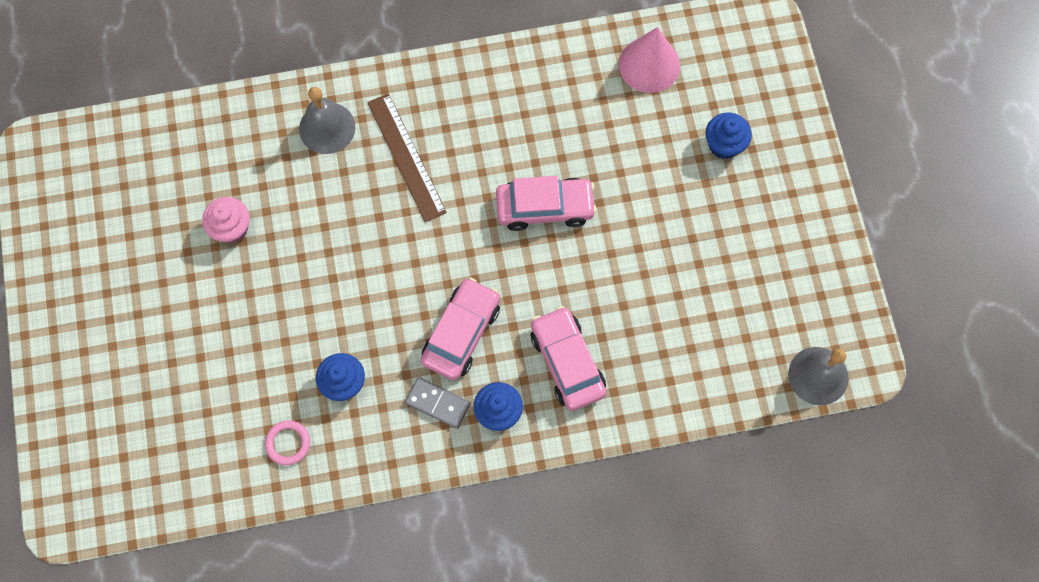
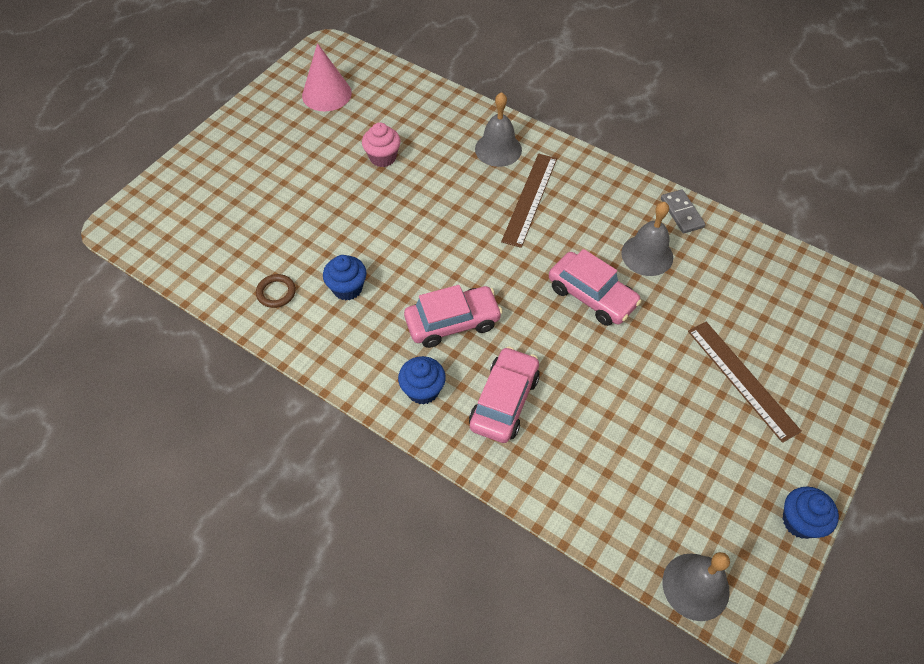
camera: 45 degrees right, 15 degrees down
(288, 443) = (276, 292): pink ring -> brown ring
(438, 403) = (390, 350): grey domino -> grey domino (682, 213)
(552, 129) = (647, 255): none -> grey bell
(649, 65) = (761, 270): pink cone -> pink cone (326, 94)
(716, 181) = (742, 379): none -> brown ruler
(724, 145) = (773, 361): blue cupcake -> blue cupcake (800, 521)

